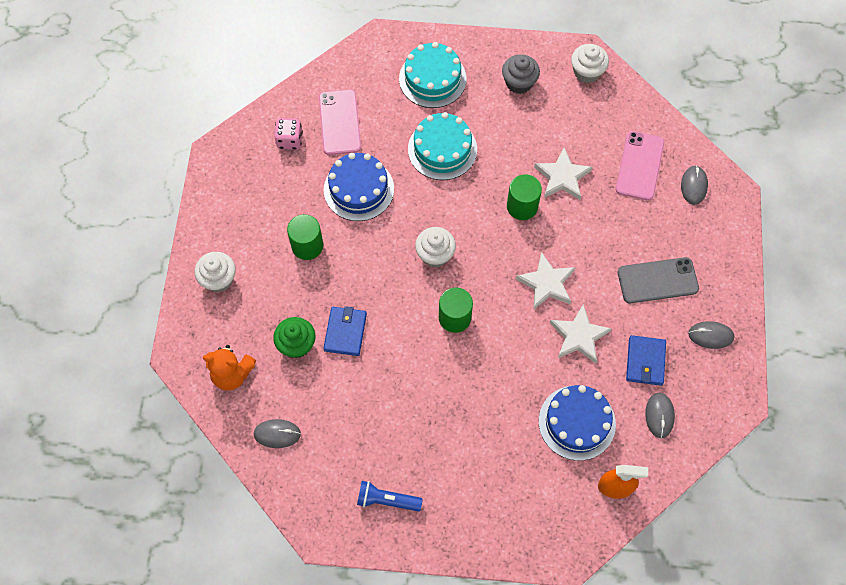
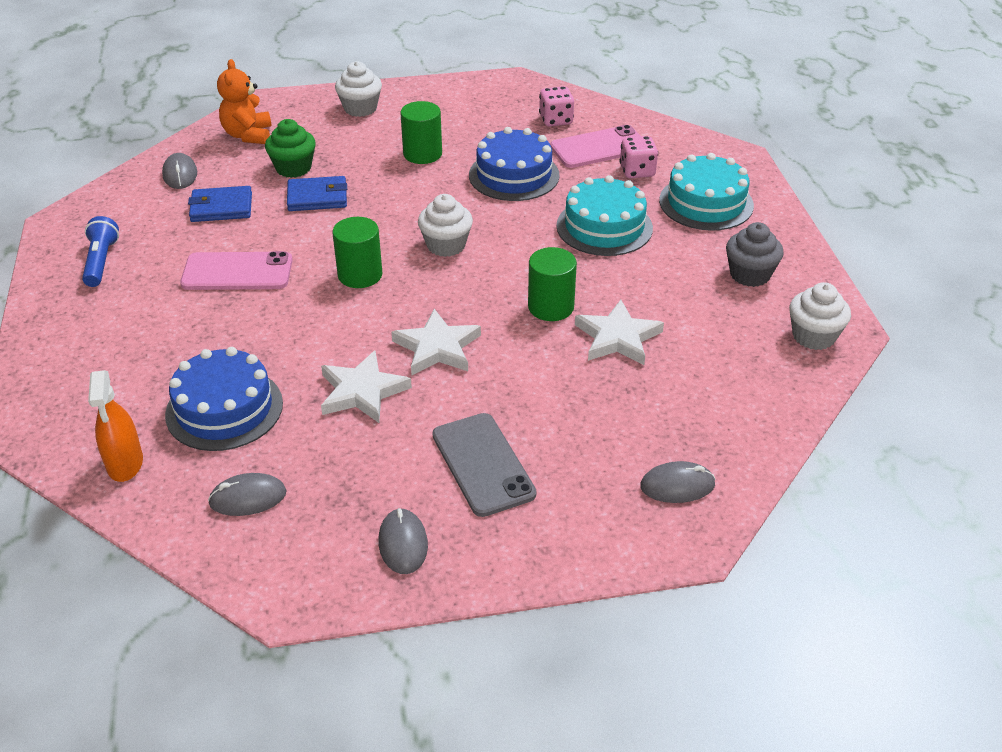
camera: 75 degrees right, 25 degrees down
(380, 108) = (637, 171): none -> pink dice
(640, 166) = (680, 416): pink phone -> pink phone (237, 272)
(645, 361) = (337, 469): blue wallet -> blue wallet (221, 207)

